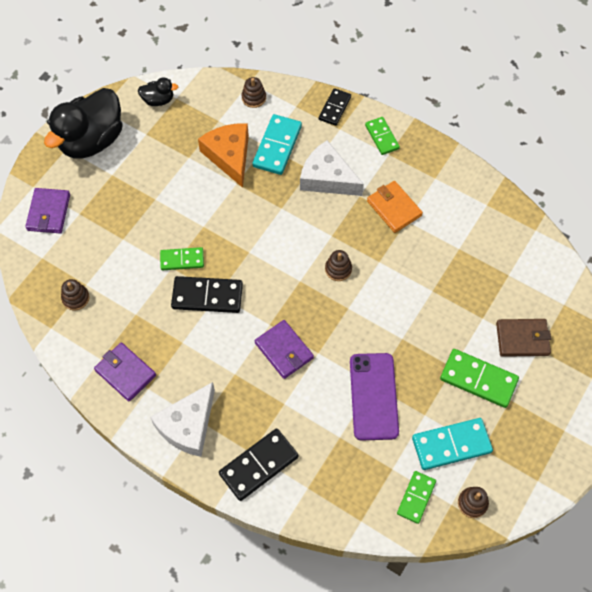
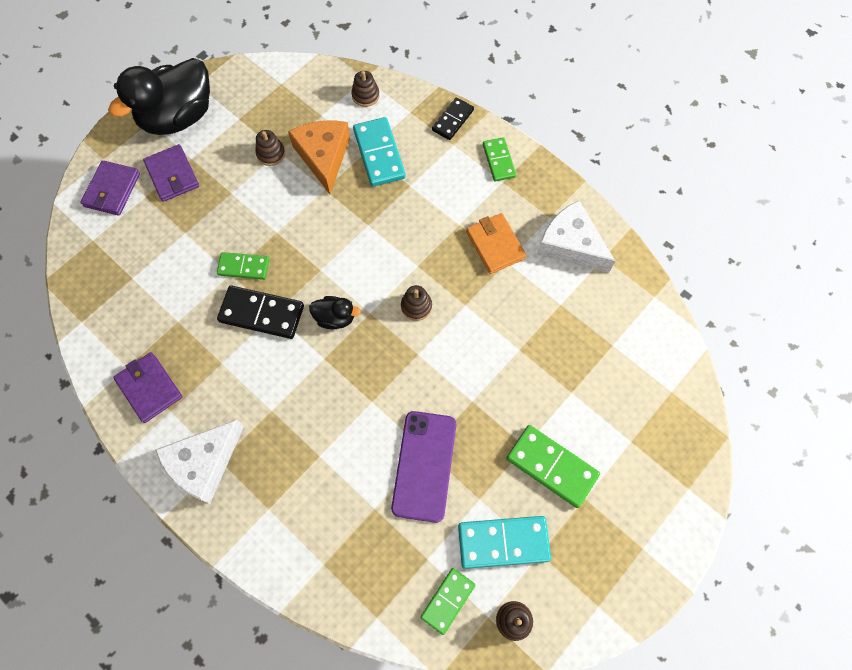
camera: 10 degrees right, 5 degrees up
(76, 298) = (116, 292): brown stacking toy -> brown stacking toy (271, 154)
(158, 100) = (261, 83): black duck -> black duck (335, 318)
(259, 465) = (273, 526): black domino -> none
(277, 146) = (379, 154): turquoise domino -> turquoise domino turned 45 degrees counterclockwise
(284, 350) = (333, 392): purple wallet -> purple wallet (172, 175)
(327, 178) = (427, 198): white cheese -> white cheese (570, 245)
(522, 339) = (613, 425): brown wallet -> none

